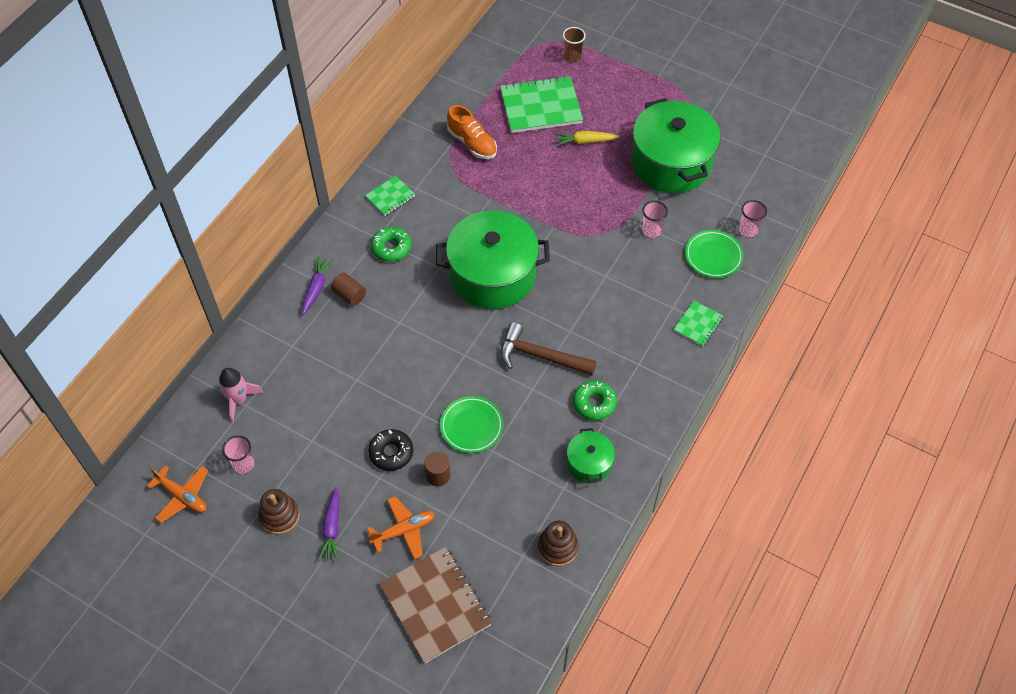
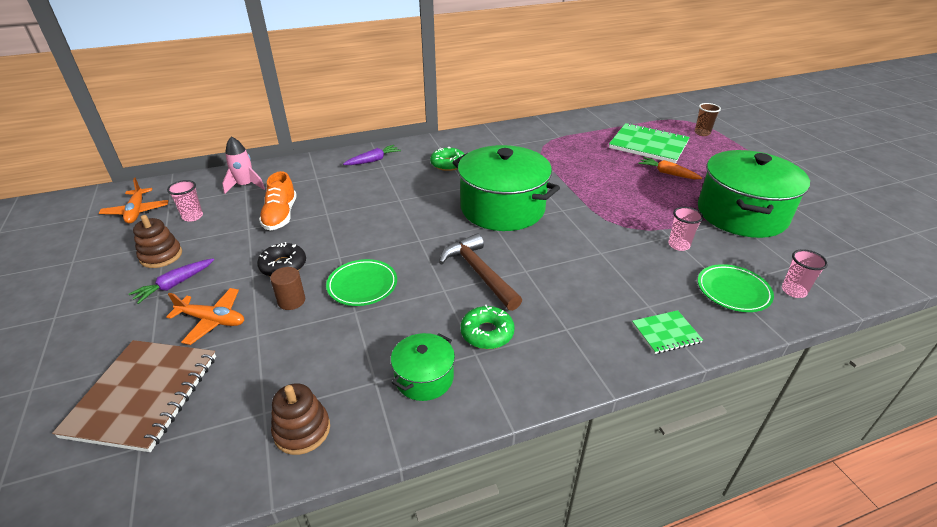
camera: 40 degrees right, 20 degrees down
(349, 295) = (388, 172): brown cylinder -> none
(390, 197) = (481, 143): green notebook -> none
(472, 143) = (572, 142): orange shoe -> orange shoe (280, 216)
(585, 141) = (667, 173): yellow carrot -> orange carrot

